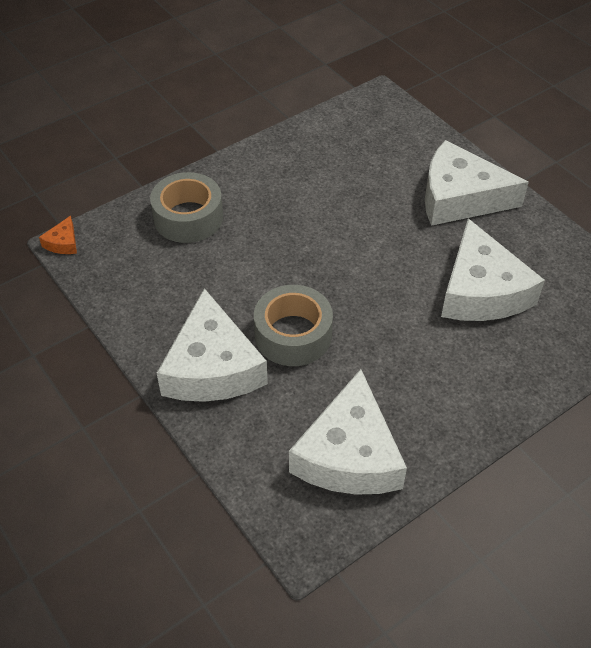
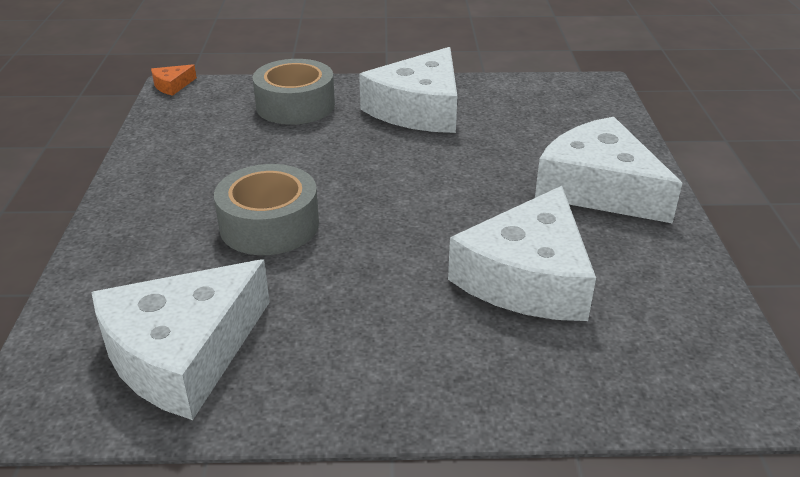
camera: 35 degrees right, 15 degrees down
(212, 367) = (162, 215): white cheese -> white cheese (419, 109)

